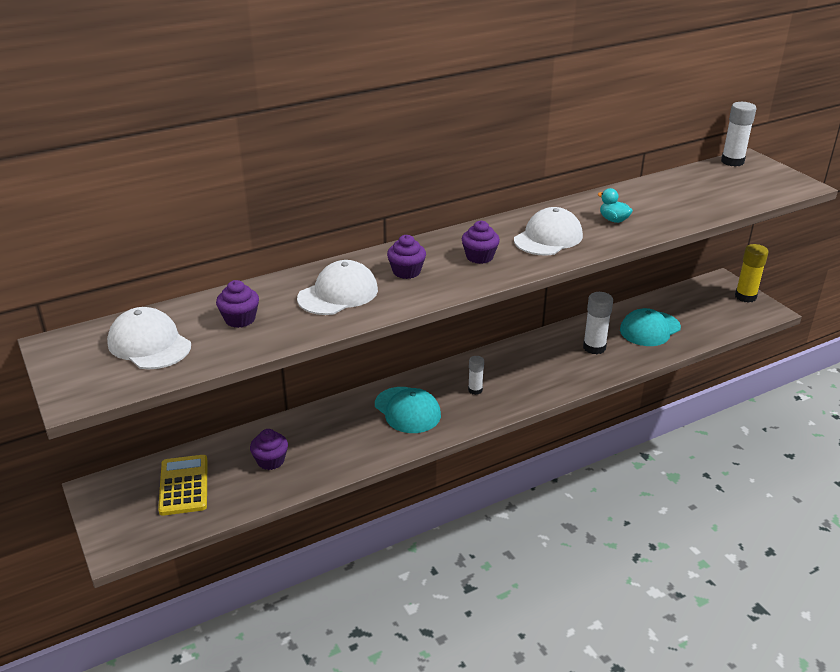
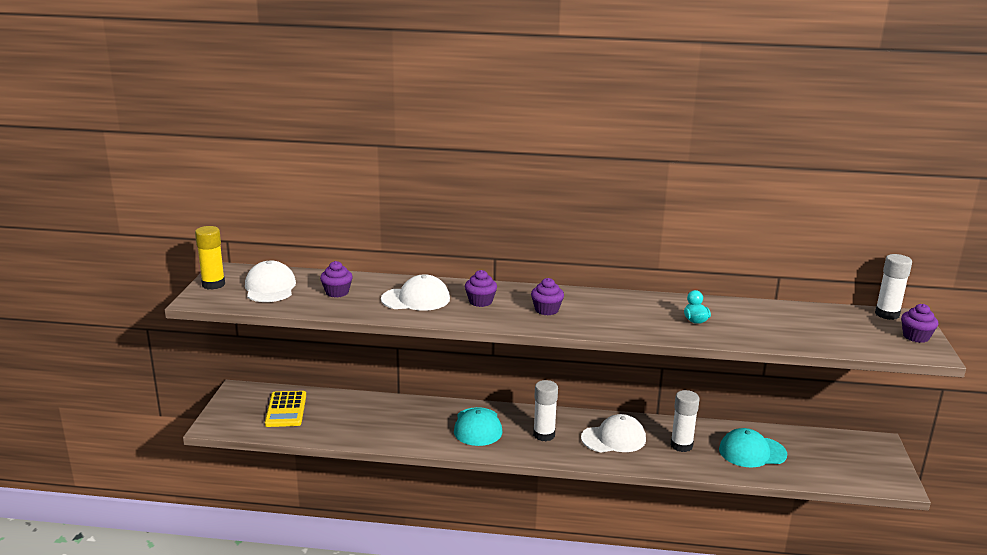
camera: 35 degrees right, 10 degrees down
(184, 485) = (286, 410): yellow calculator -> yellow calculator turned 150 degrees clockwise
(270, 461) = (351, 418): purple cupcake -> purple cupcake (915, 337)
(475, 390) = (544, 435): white glue stick -> white glue stick, size x1.68
(548, 238) = (619, 315): white cap -> white cap (614, 438)
(745, 297) = (887, 464): yellow glue stick -> yellow glue stick (213, 284)

